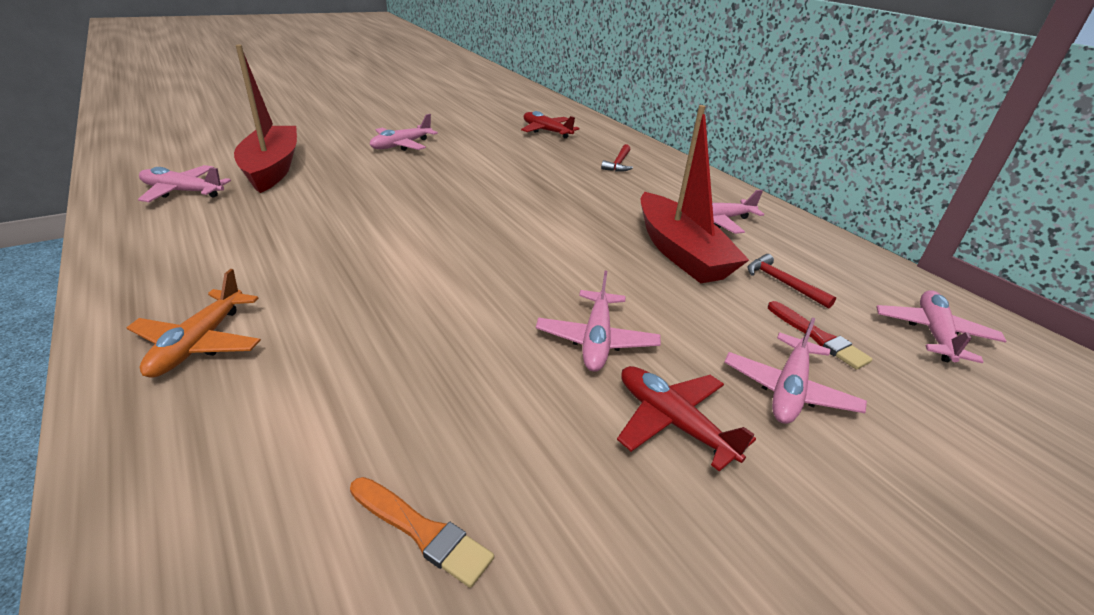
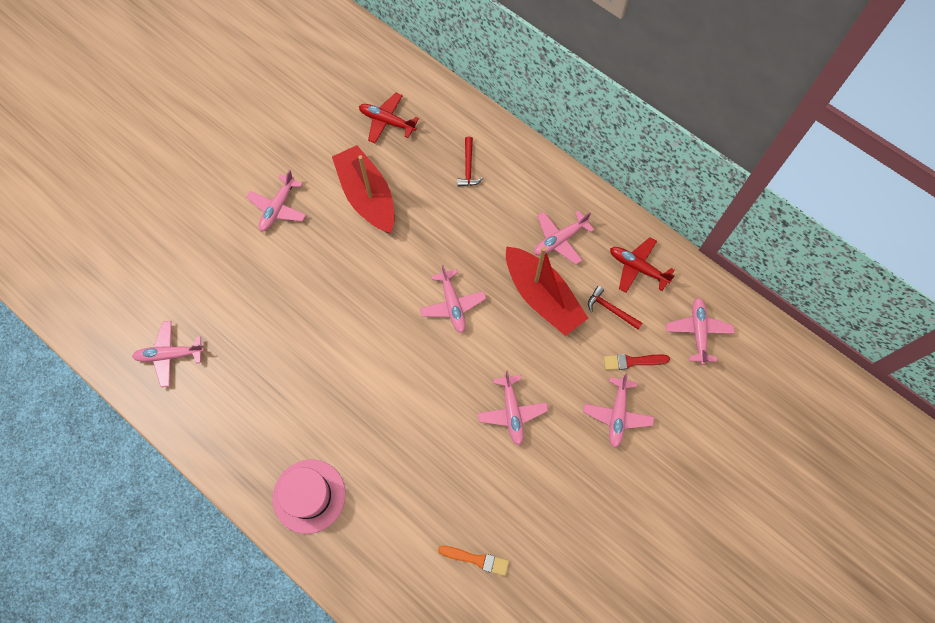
camera: 15 degrees left, 35 degrees up
(199, 343) = (309, 496): orange plane -> pink hat
(272, 168) = (205, 294): red boat -> red boat (367, 196)
(554, 233) = (452, 305): none -> pink plane
(672, 422) = (563, 460): red plane -> red plane (637, 267)
(818, 337) = (632, 361): red brush -> red brush turned 135 degrees clockwise

